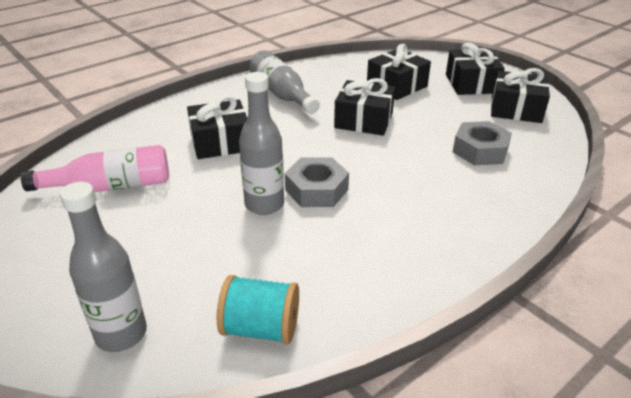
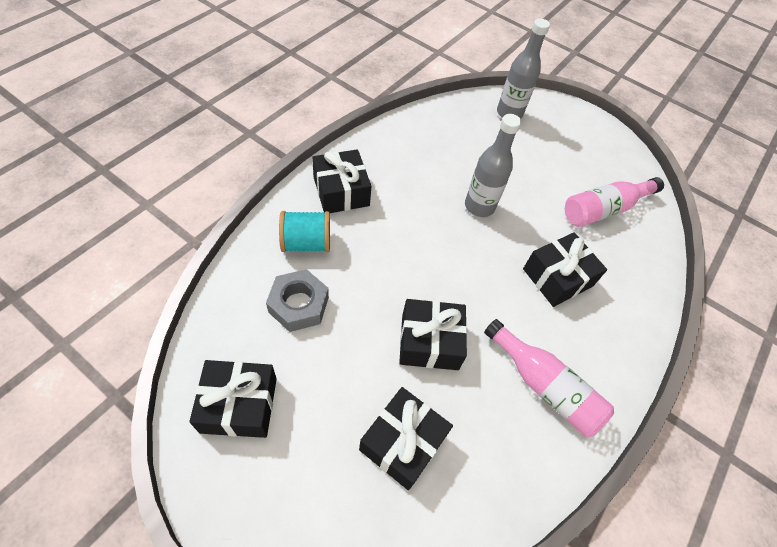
camera: 160 degrees right, 20 degrees up
(260, 328) = (440, 122): turquoise spool -> turquoise spool (306, 243)
(282, 94) = (544, 386): grey bottle -> pink bottle
(316, 190) = (445, 227): grey nut -> none
(471, 84) = (292, 474): black gift -> black gift (341, 191)

